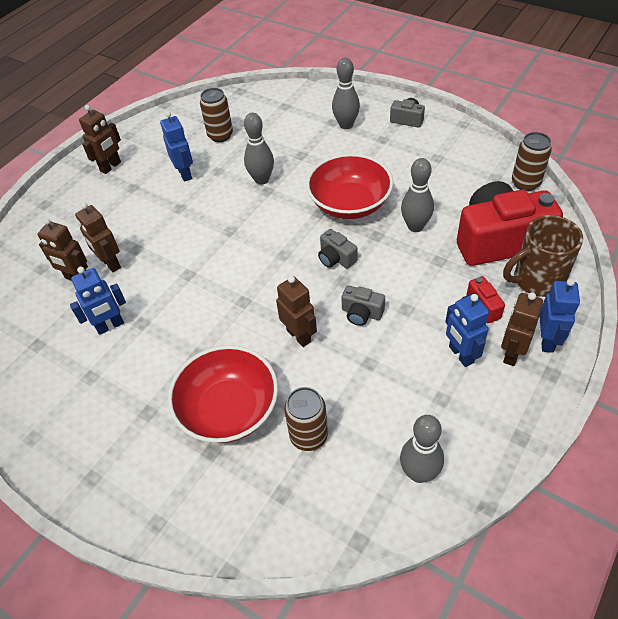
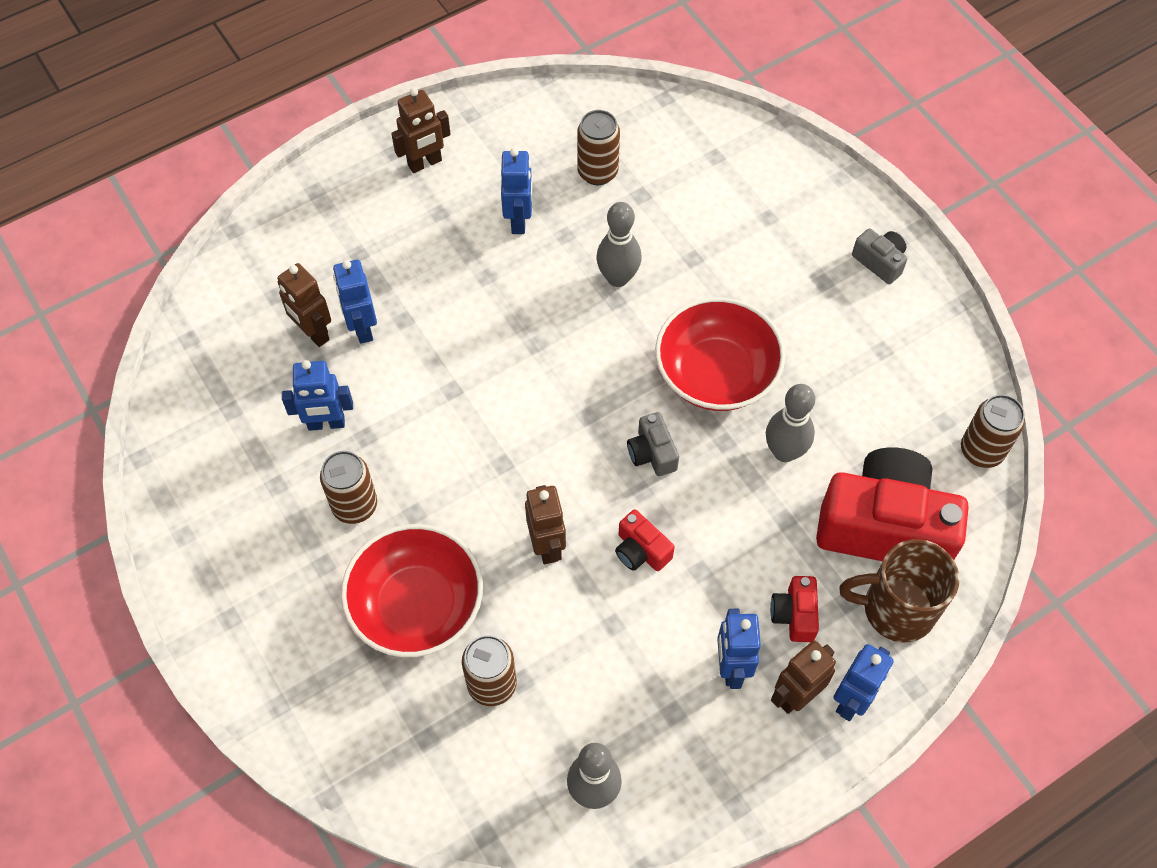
camera: 20 degrees right, 10 degrees up
(110, 263) = (362, 328): brown robot -> blue robot
(153, 366) = (355, 506): none -> brown can
(346, 125) = (785, 232): grey bowling pin -> none
(361, 313) = (641, 550): grey camera -> red camera

